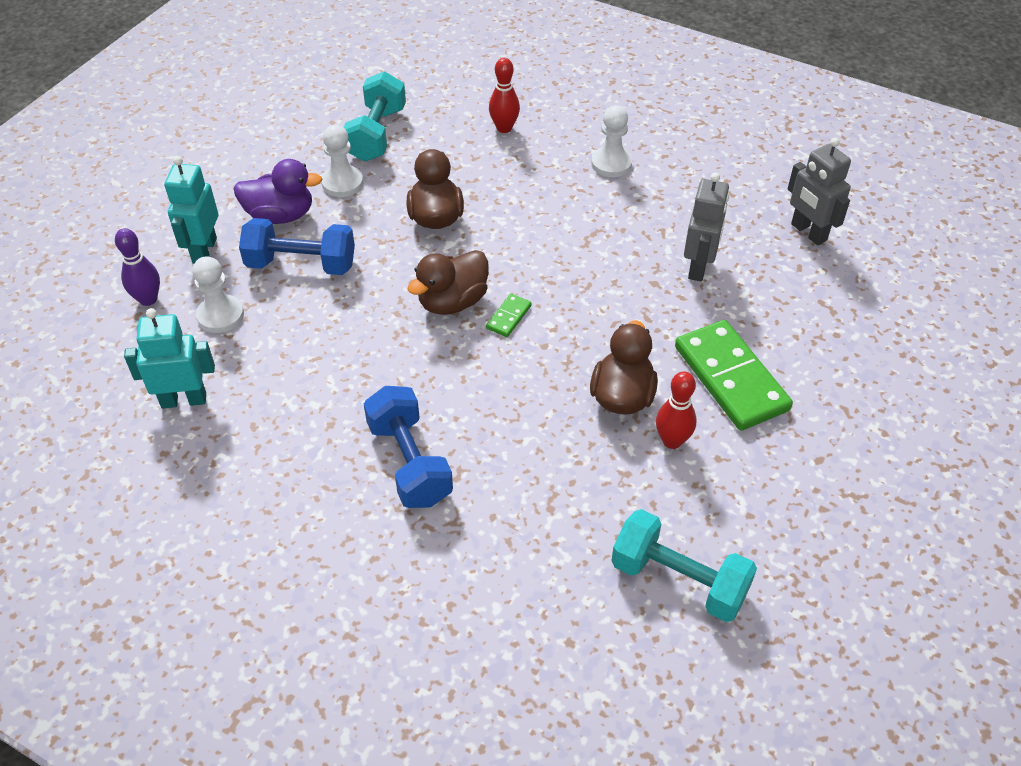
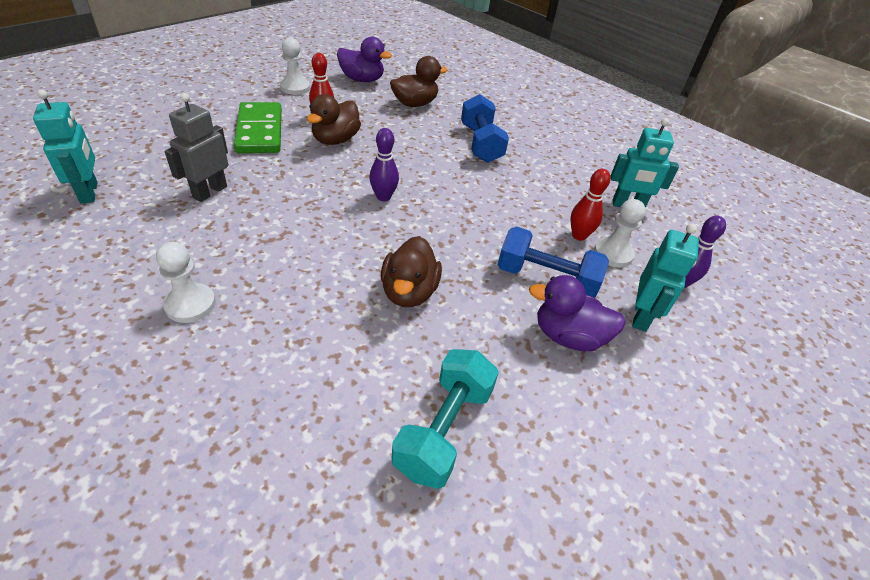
camera: 170 degrees left, 5 degrees down
(342, 183) = (498, 361): white pawn -> white pawn (295, 88)
(452, 302) = (422, 217): brown duck -> brown duck (415, 104)
(504, 128) = (274, 392): red bowling pin -> red bowling pin (579, 235)
(509, 317) = (383, 197): green domino -> purple bowling pin
(679, 580) = (362, 80): turquoise dumbbell -> purple duck
(808, 232) = (89, 192): grey robot -> turquoise robot

